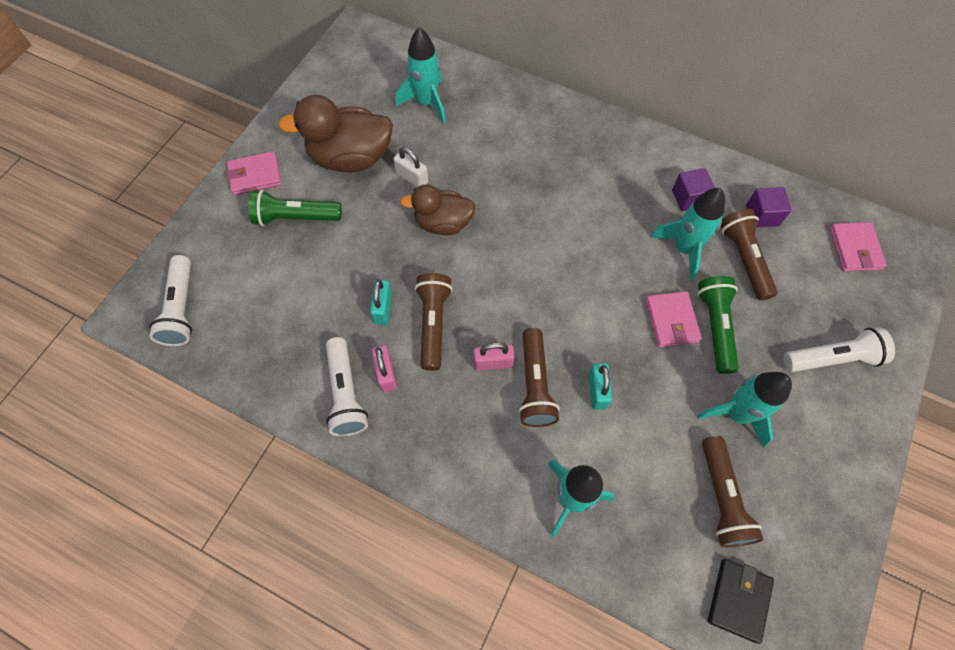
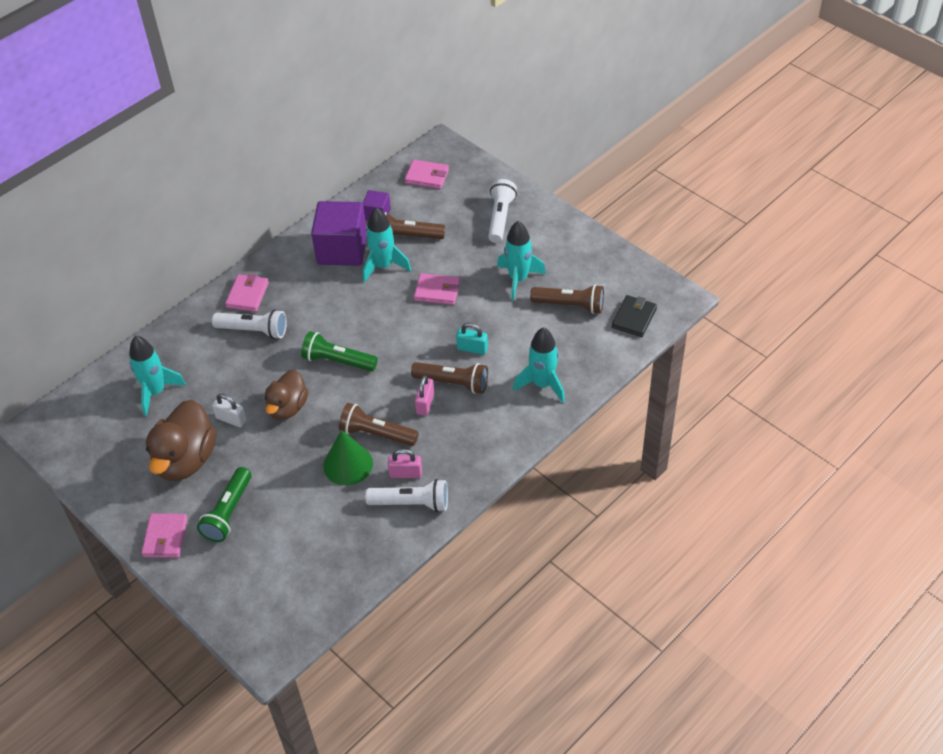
camera: 70 degrees left, 15 degrees down
(181, 309) = (281, 613): white flashlight -> white flashlight (254, 331)
(383, 308) = (348, 464): turquoise padlock -> green cone
(412, 178) = (231, 419): white padlock -> white padlock turned 60 degrees clockwise
(582, 133) = (247, 295): none -> pink wallet
(688, 198) = (342, 249): purple cube -> purple cube, size x2.02
(715, 327) = (452, 269): green flashlight -> green flashlight (338, 361)
(738, 600) = (634, 318): black wallet -> black wallet turned 75 degrees clockwise

